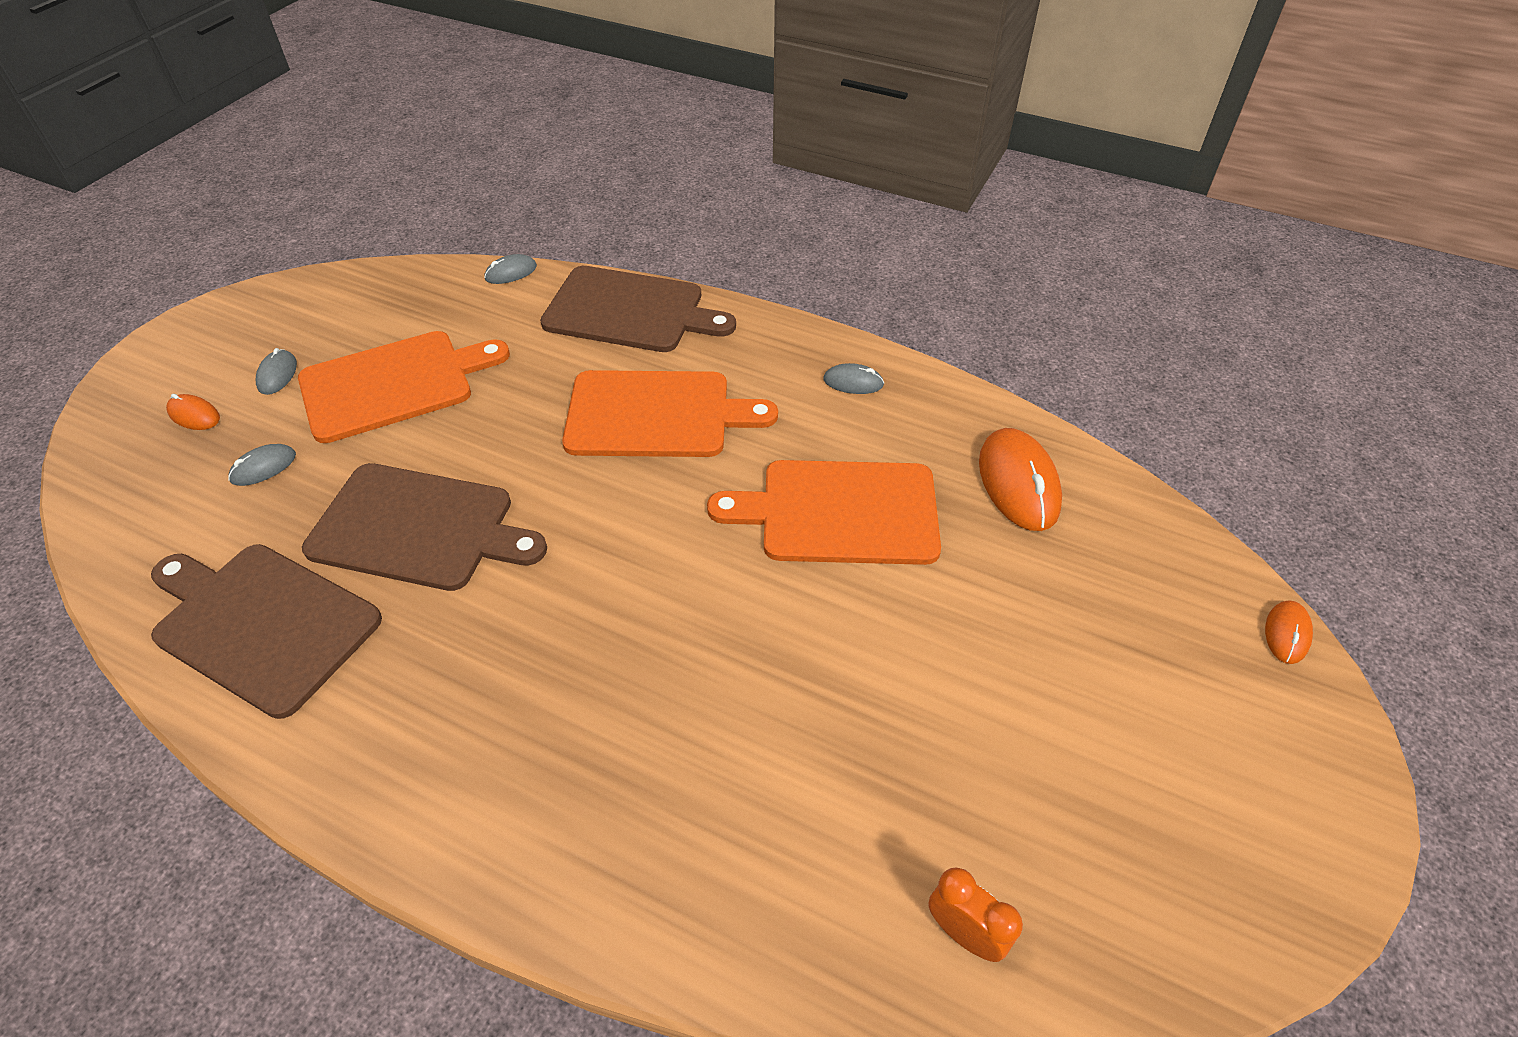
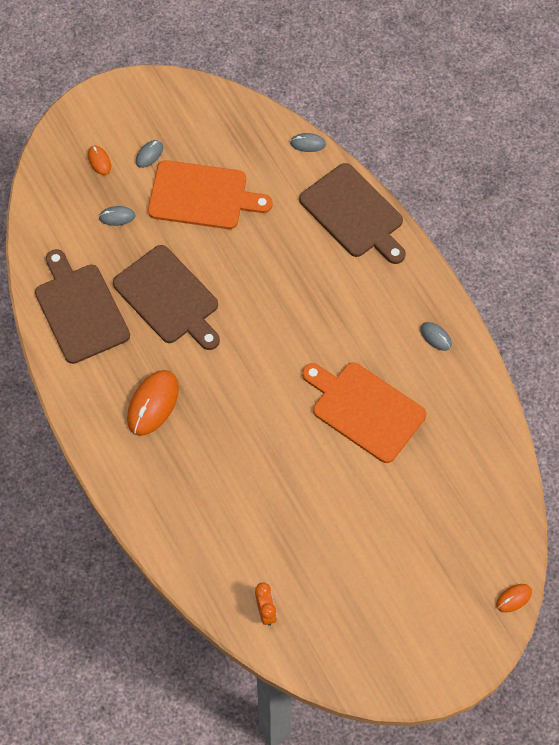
camera: 35 degrees right, 15 degrees up
(656, 414) = (319, 296): orange cutting board -> none
(1018, 483) = (465, 449): orange mouse -> orange mouse (153, 404)

